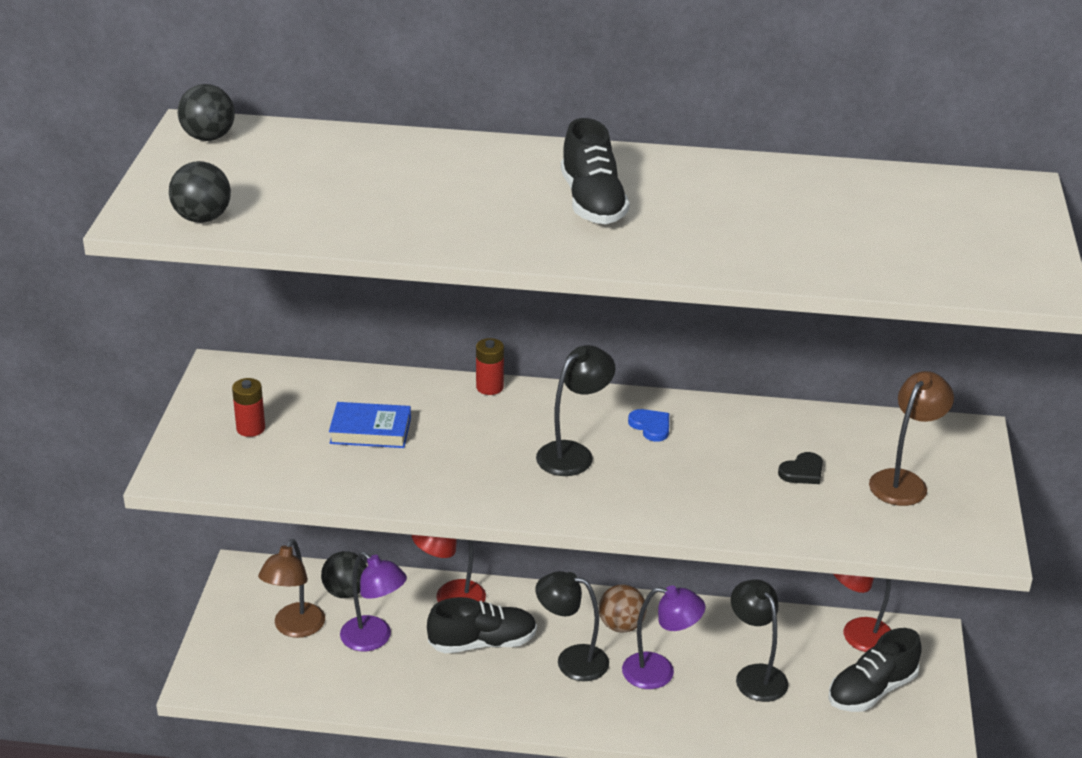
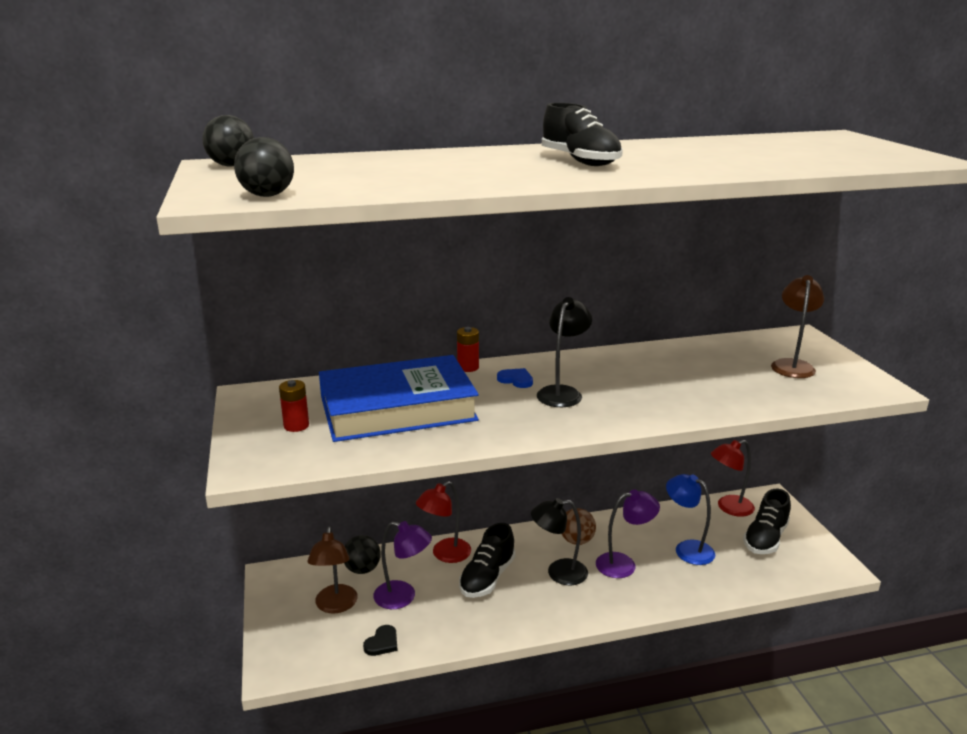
camera: 20 degrees left, 10 degrees down
(370, 431) = (397, 408): blue book -> blue book, size x2.26
(483, 643) = (487, 578): black shoe -> black shoe turned 150 degrees clockwise
(651, 426) = (601, 368): blue heart -> blue heart (516, 380)
(755, 675) = (687, 549): black lamp -> blue lamp
(802, 471) = (725, 372): black heart -> black heart (382, 643)

